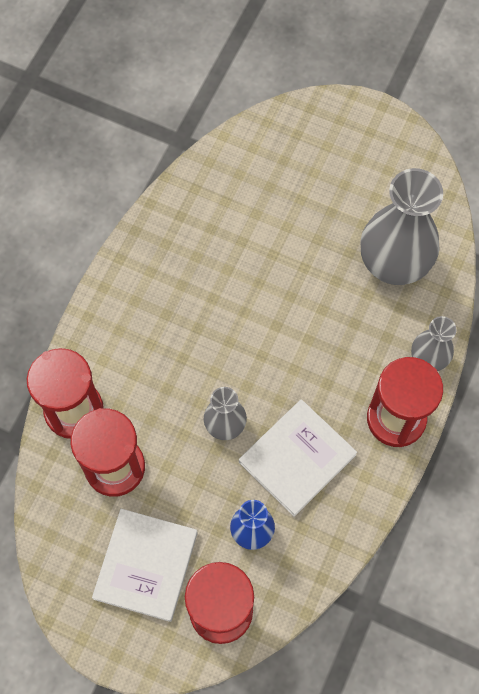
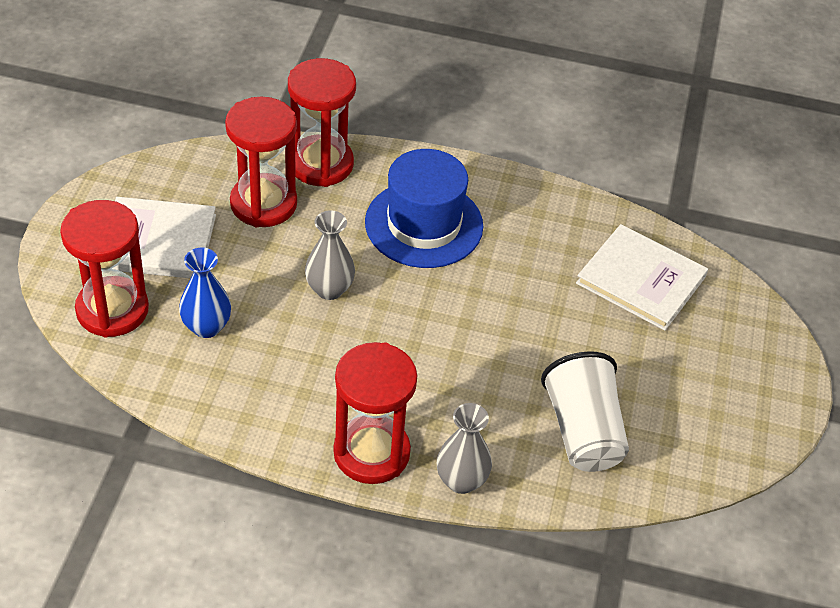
camera: 75 degrees right, 20 degrees down
(163, 336) = (424, 224): none -> blue hat
(297, 458) = (301, 359): white book -> white book (641, 280)
(393, 264) = (583, 432): grey vase -> white cup

